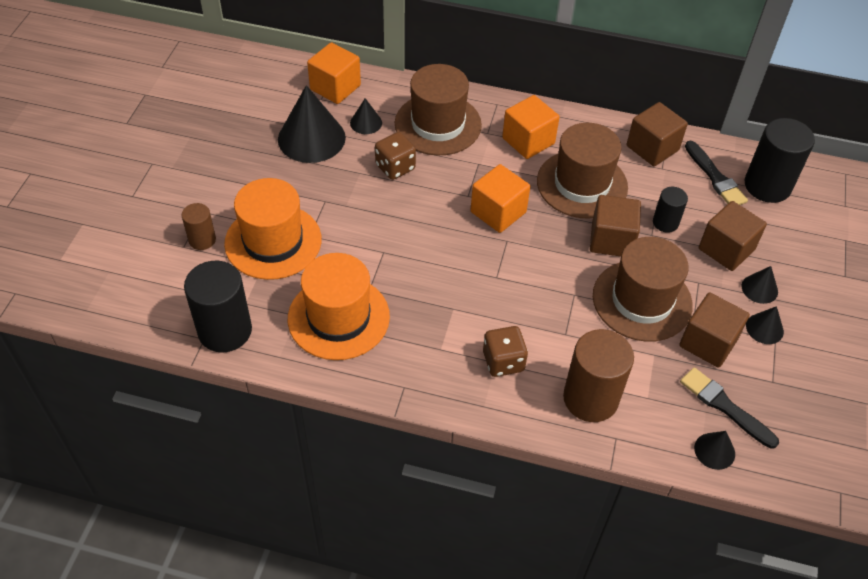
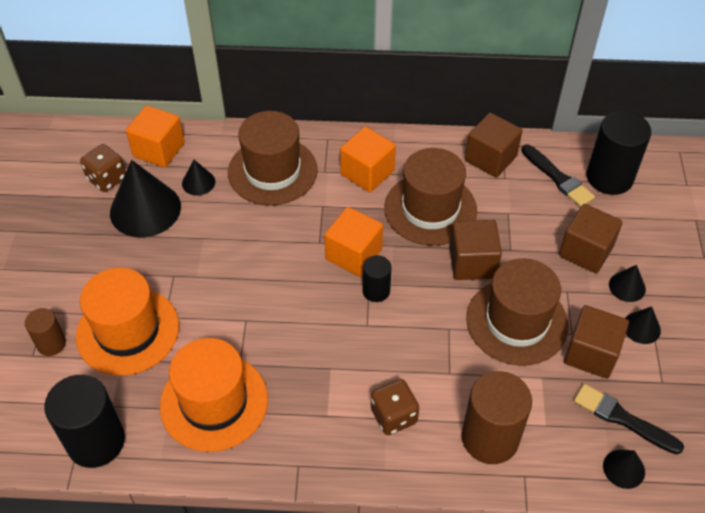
camera: 10 degrees left, 0 degrees up
(395, 167) = (238, 225): brown dice -> brown dice (107, 179)
(665, 222) = (521, 234): black cylinder -> black cylinder (376, 291)

